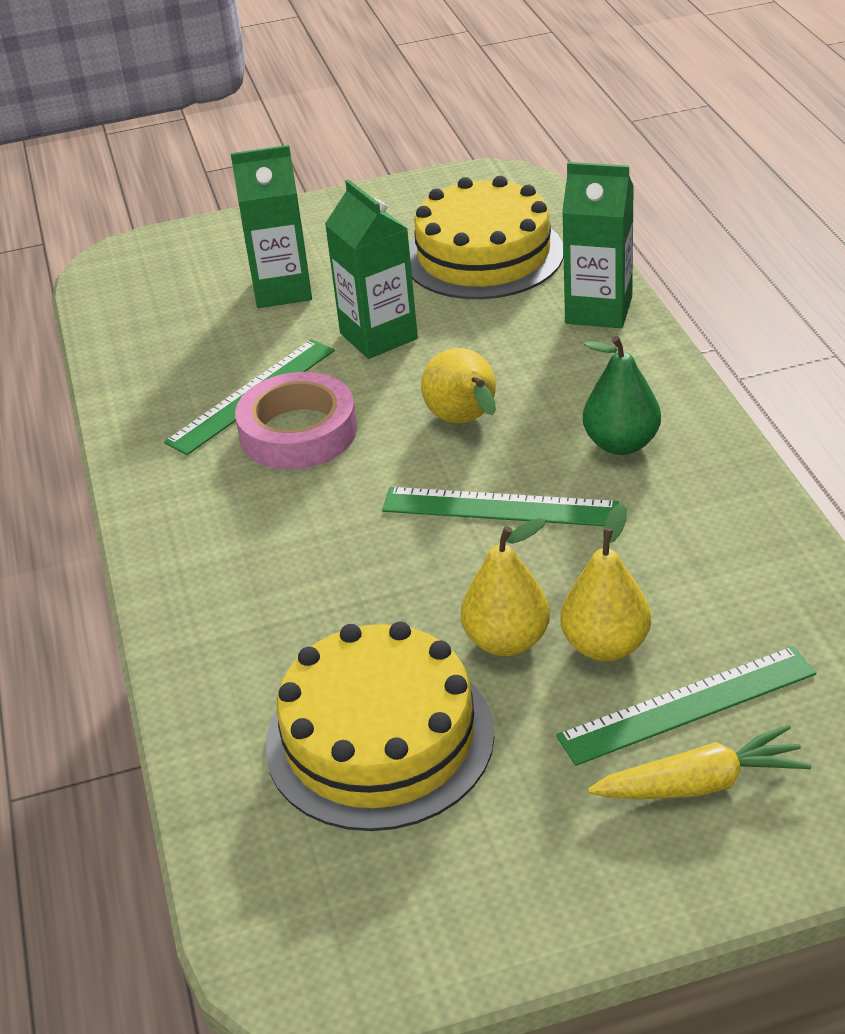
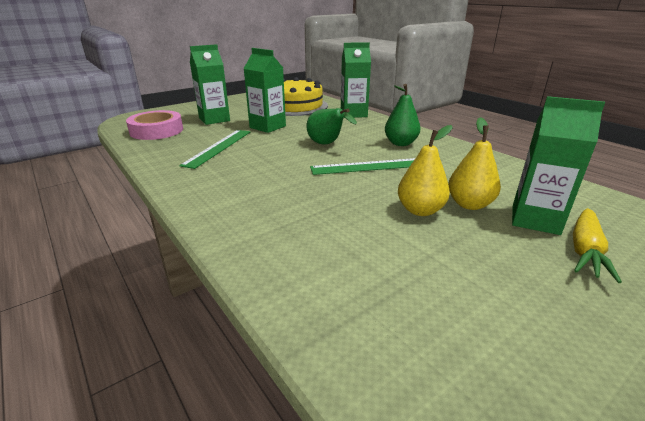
camera: 25 degrees left, 10 degrees down
(298, 432) = (250, 155): pink tape -> pink tape (156, 131)
(379, 738) = (393, 266): yellow cake -> none
(465, 421) = (327, 144): yellow pear -> green pear
(687, 705) = (535, 220): green ruler -> green carton
(700, 784) = (585, 250): yellow carrot -> yellow carrot turned 150 degrees clockwise

